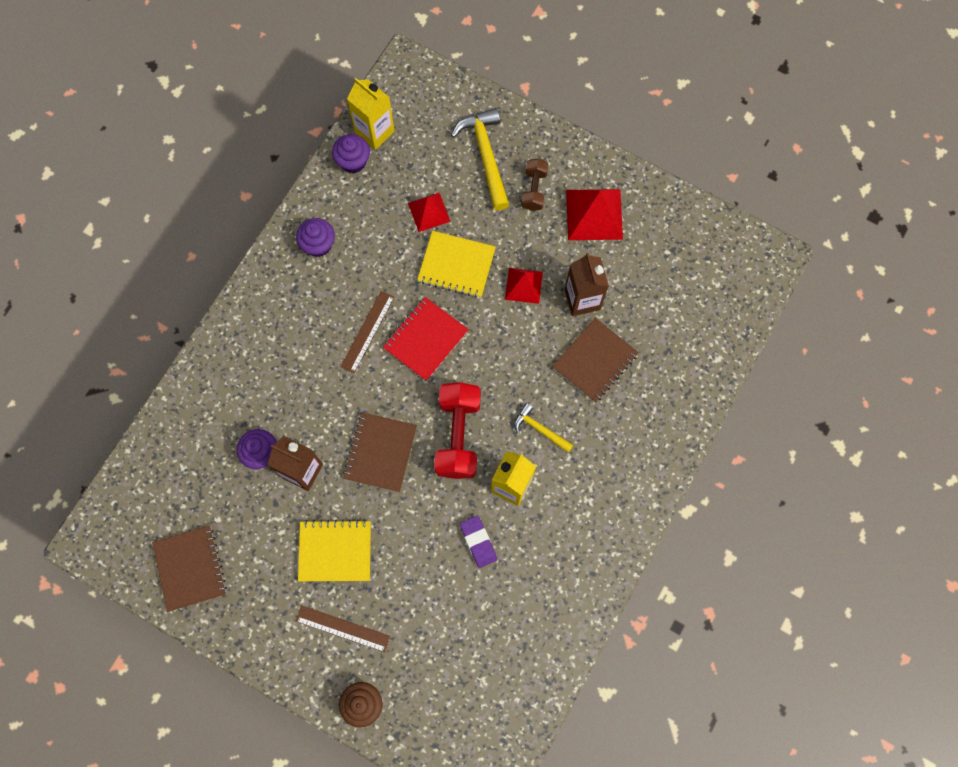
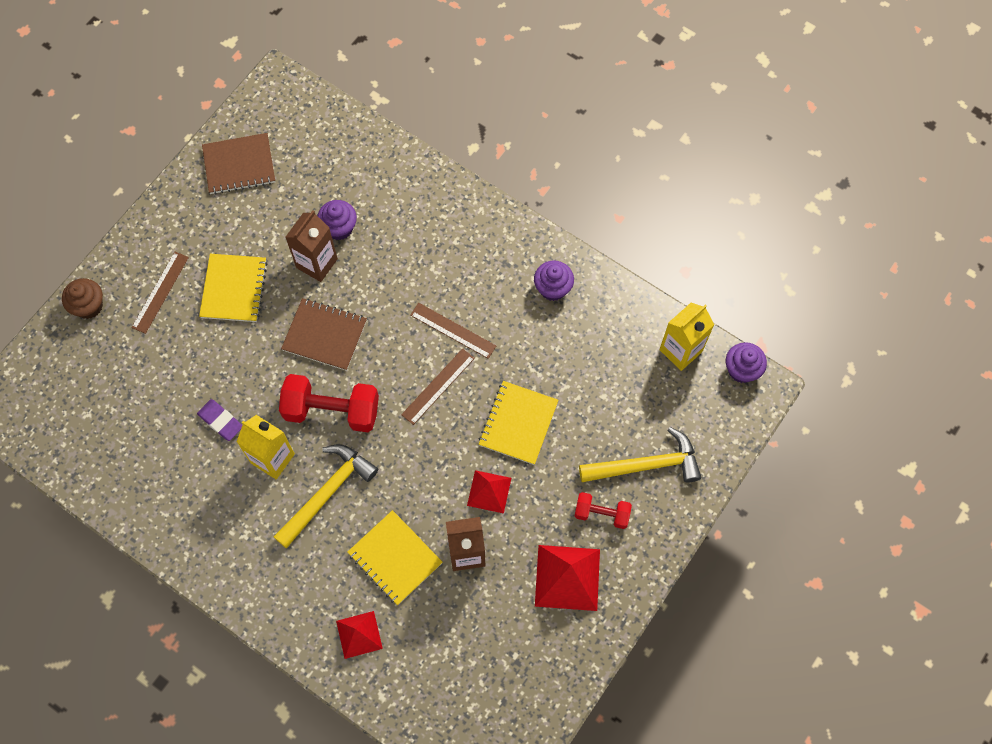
camera: 95 degrees right, 5 degrees down
(353, 161) = (646, 327): purple cupcake -> purple cupcake (741, 370)
(425, 339) = (438, 386): red notebook -> brown ruler
(429, 212) = (582, 400): red pyramid -> red pyramid (359, 634)
(478, 542) = (220, 421): purple eraser -> purple eraser turned 60 degrees clockwise
(534, 190) = (601, 514): brown dumbbell -> red dumbbell
(540, 429) = (327, 493): yellow hammer -> yellow hammer, size x1.77
(594, 361) = (395, 558): brown notebook -> yellow notebook

